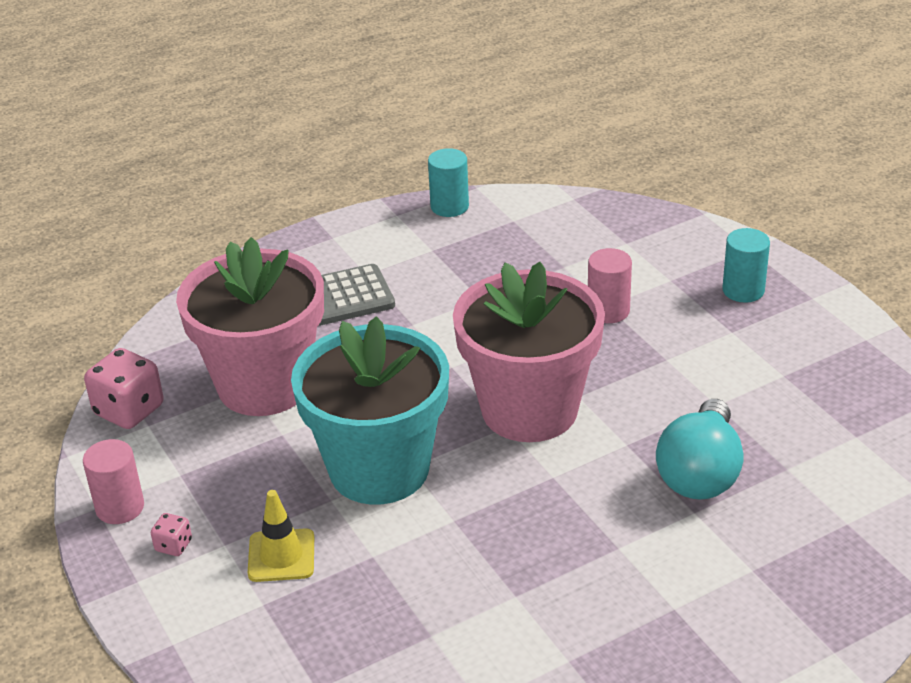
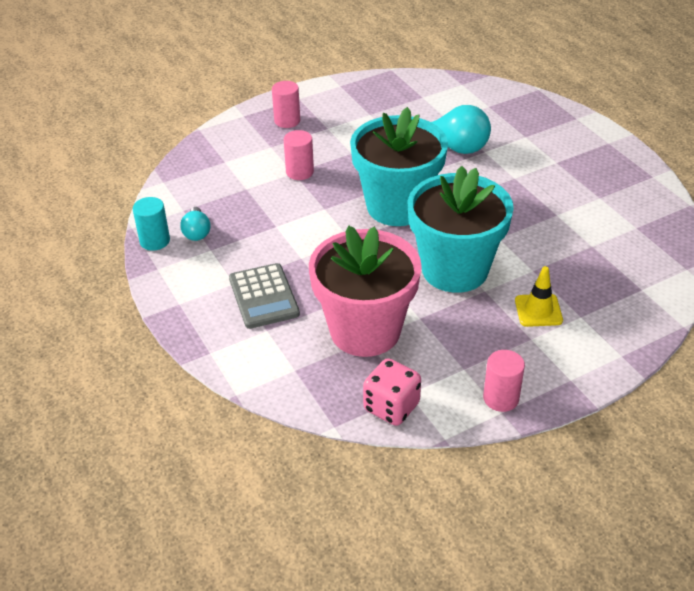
camera: 90 degrees left, 5 degrees up
(173, 545) = (535, 364): pink dice -> none
(466, 235) = (197, 232): none -> turquoise light bulb
(529, 409) = (397, 206): pink flower pot -> turquoise flower pot
(743, 290) = (287, 121): turquoise cylinder -> pink cylinder

